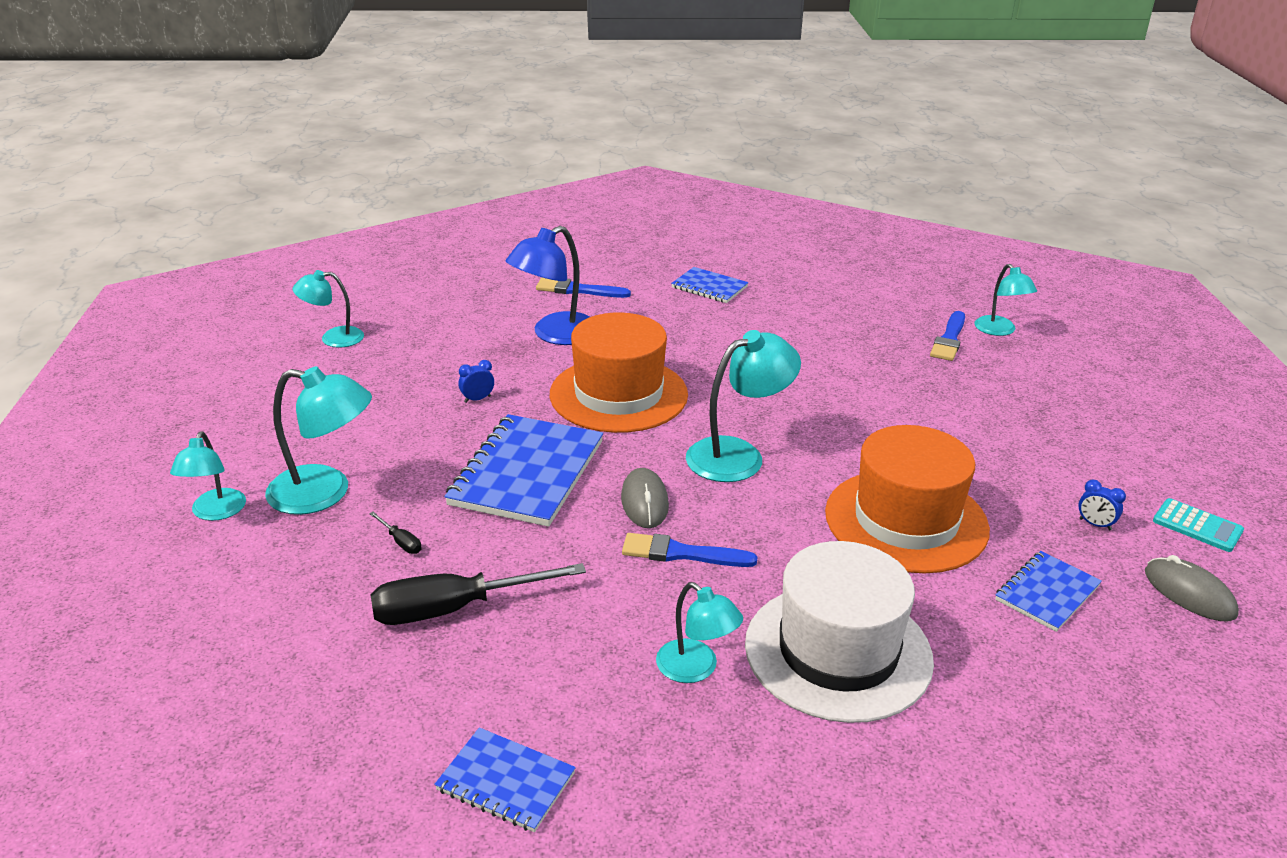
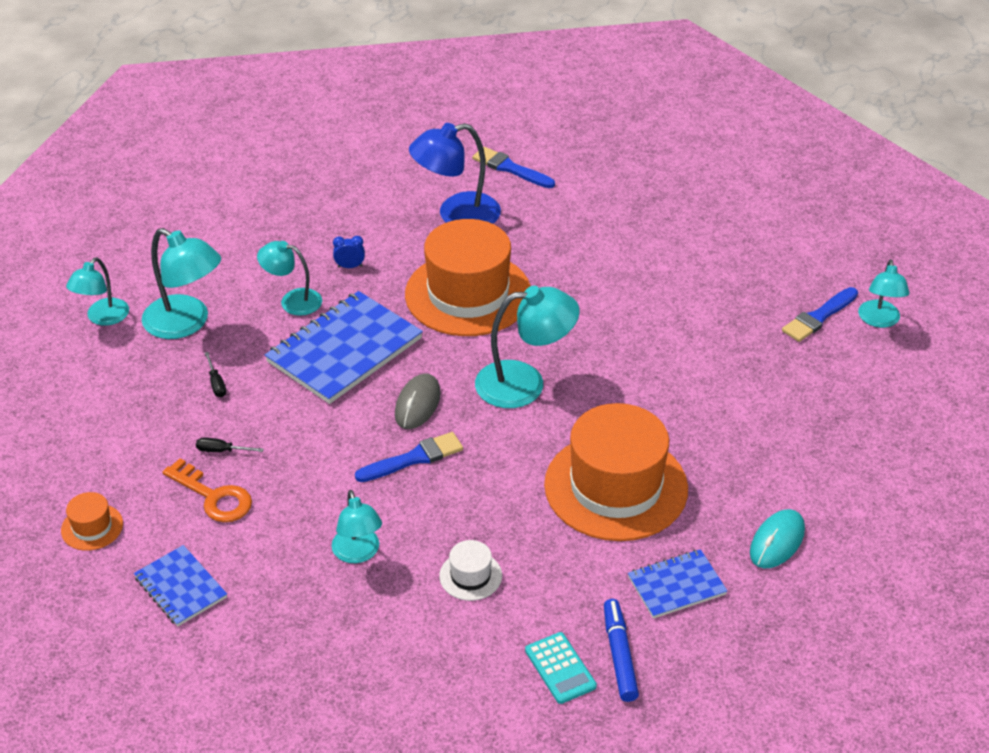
camera: 25 degrees right, 10 degrees up
(333, 338) = (271, 170): turquoise lamp -> turquoise lamp (292, 300)
(338, 747) = (92, 527): none -> orange hat
(454, 609) = (222, 451): black screwdriver -> black screwdriver, size x0.41
(477, 661) = (213, 496): none -> orange key
(681, 553) = (414, 458): blue brush -> blue brush turned 120 degrees clockwise
(709, 287) = (634, 195): blue notebook -> none
(838, 651) = (470, 576): white hat -> white hat, size x0.42
(1058, 680) = (619, 655): none -> blue marker
(1095, 524) = (777, 541): blue clock -> turquoise mouse
(1189, 593) = (798, 626): grey mouse -> none
(1197, 526) = (869, 572): turquoise calculator -> turquoise calculator (560, 668)

